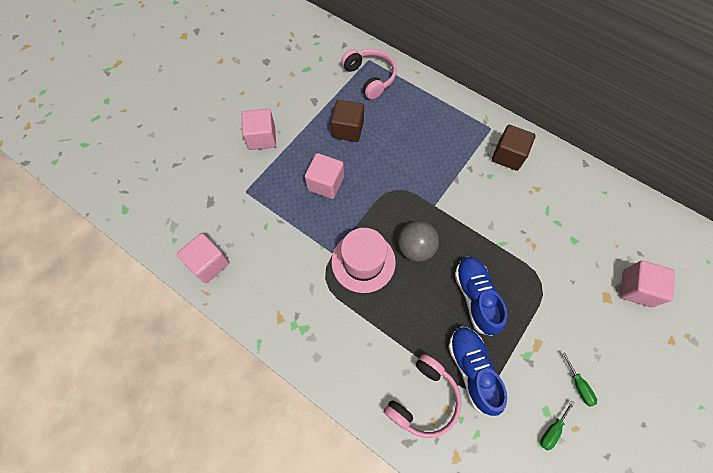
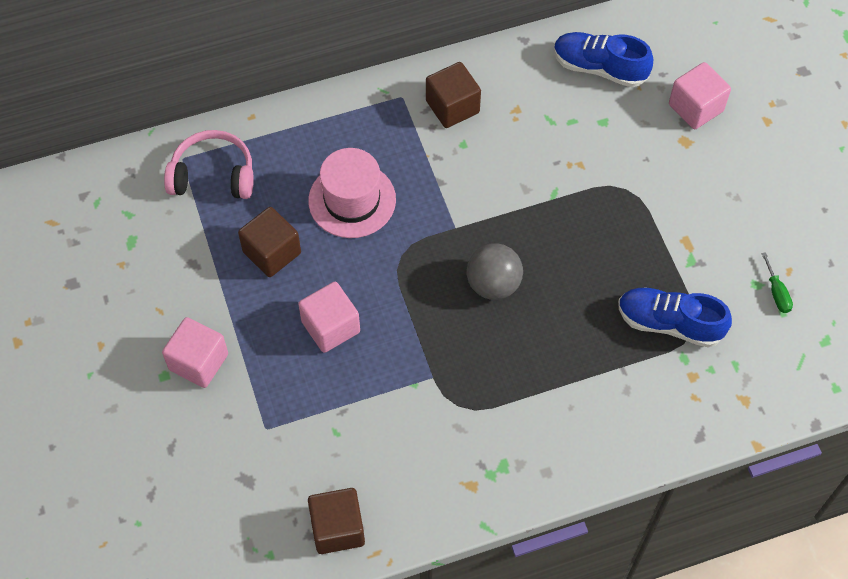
camera: 55 degrees left, 5 degrees down
(209, 263) = (337, 528): pink cube -> brown cube
(363, 262) = (468, 351): pink hat -> pink hat (352, 200)
(423, 399) = (667, 392): pink headphones -> none
(475, 297) = (595, 264): blue shoe -> blue shoe (599, 68)
(578, 385) = (752, 236): green screwdriver -> none

